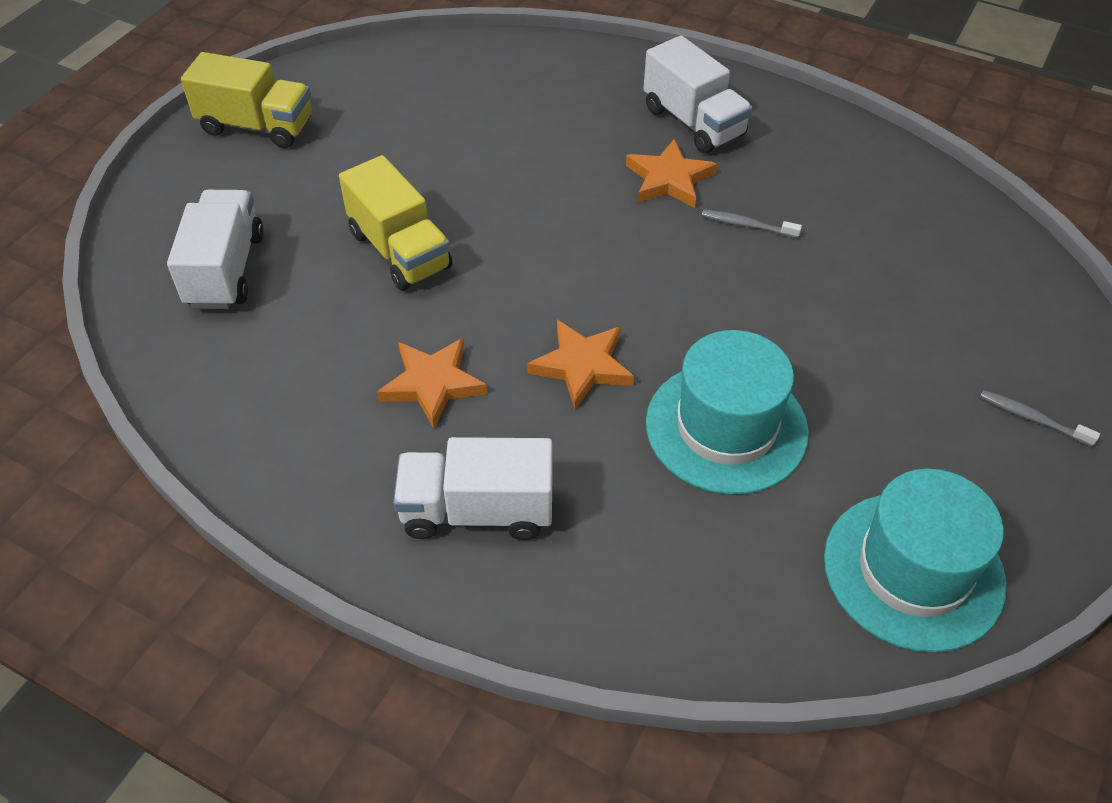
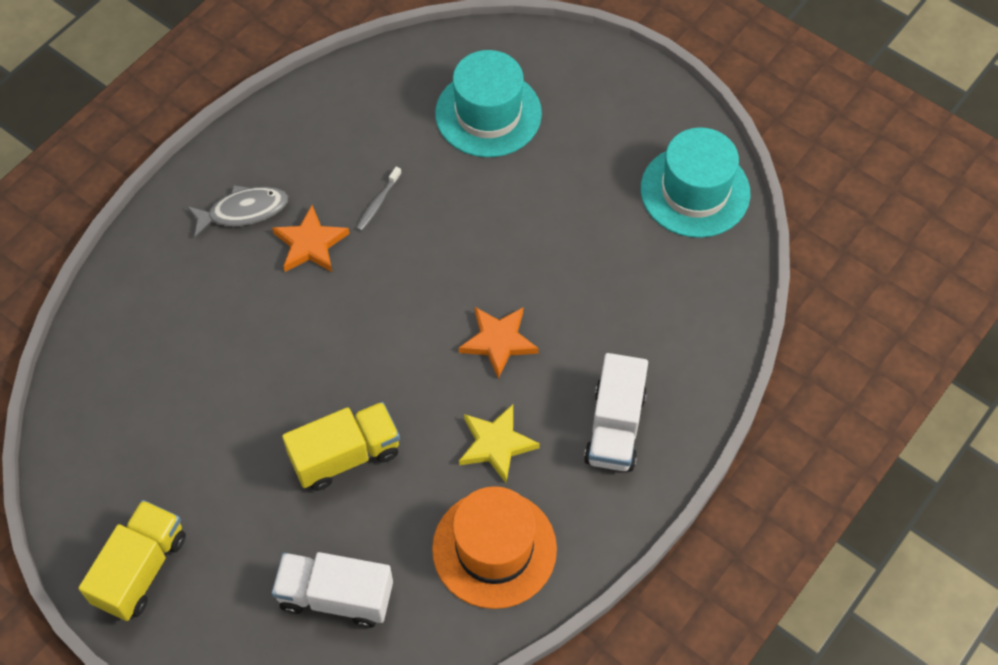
camera: 80 degrees left, 10 degrees up
(288, 402) = (494, 549): none -> orange hat
(433, 384) = (496, 444): orange star -> yellow star
(693, 122) = (243, 211): white truck -> grey fish
(726, 427) = (570, 263): turquoise hat -> turquoise hat (488, 113)
(1033, 419) = (594, 91): grey toothbrush -> none

